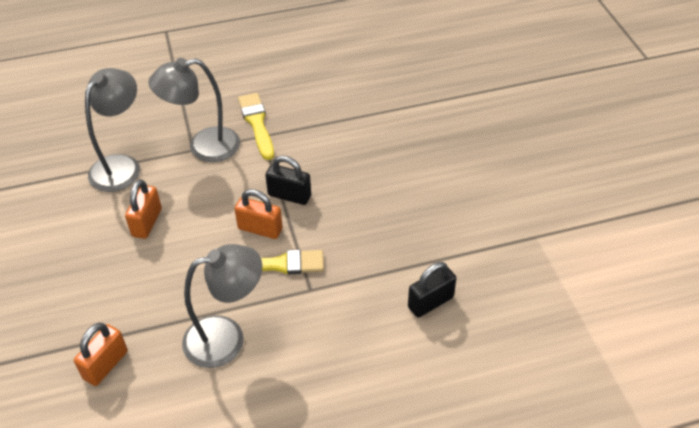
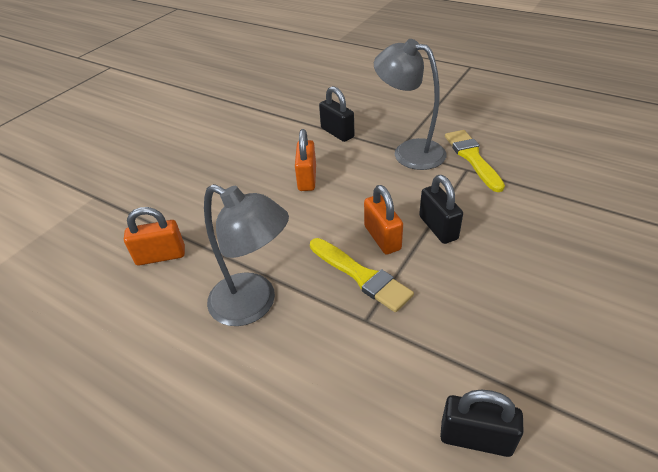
camera: 50 degrees right, 5 degrees down
(121, 165) = (337, 133): grey lamp -> black padlock
(147, 222) = (307, 179): orange padlock -> orange padlock turned 60 degrees counterclockwise
(257, 124) = (472, 158): yellow brush -> yellow brush turned 45 degrees counterclockwise

